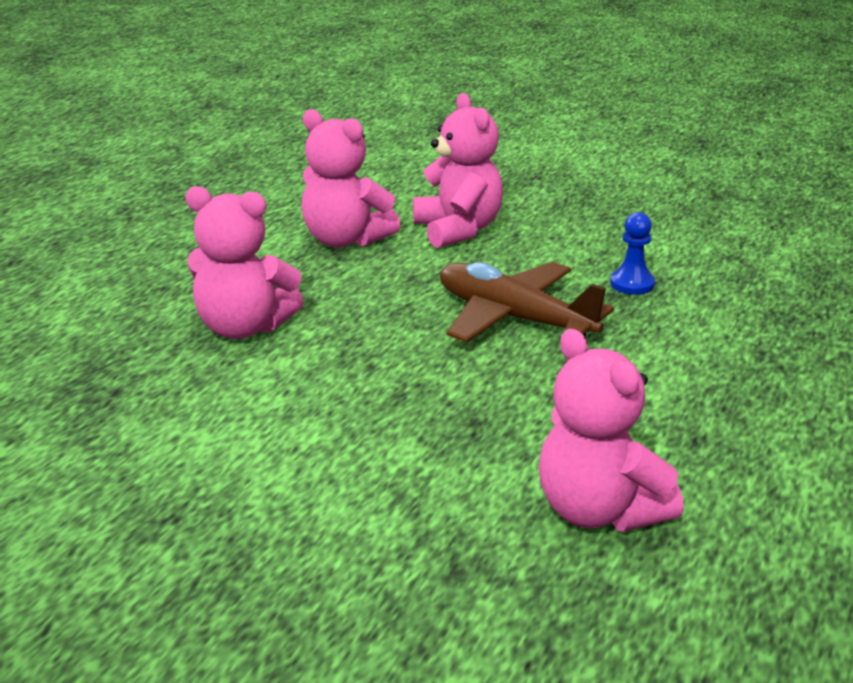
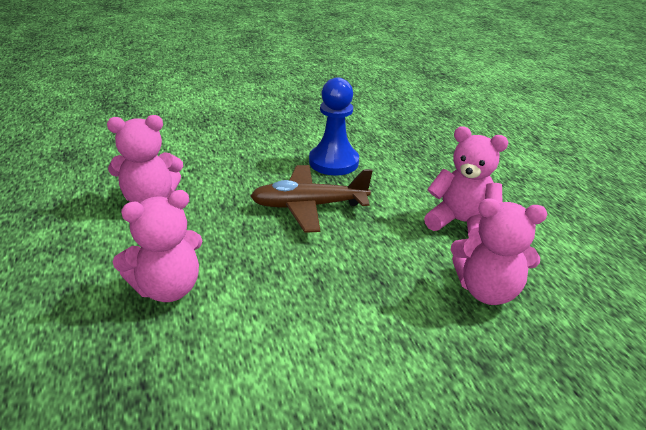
camera: 45 degrees left, 5 degrees up
(458, 230) = (208, 166): pink teddy bear -> pink teddy bear (460, 222)
(632, 284) = (333, 162): blue pawn -> blue pawn, size x1.96

